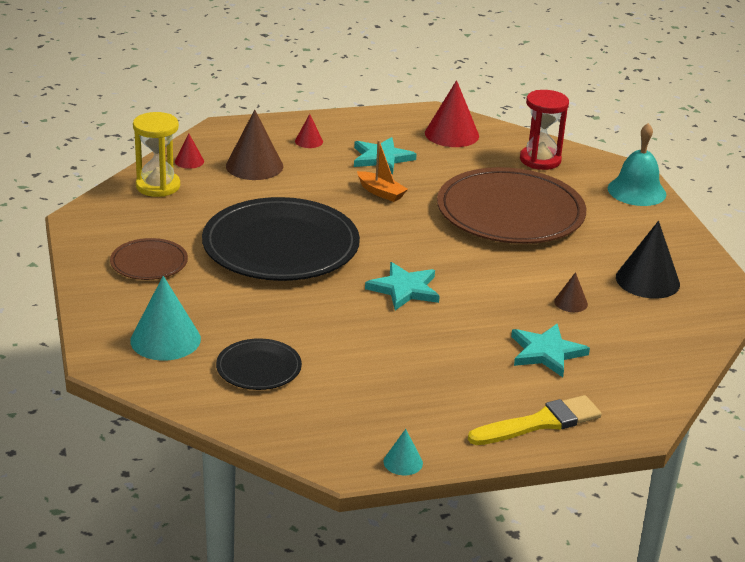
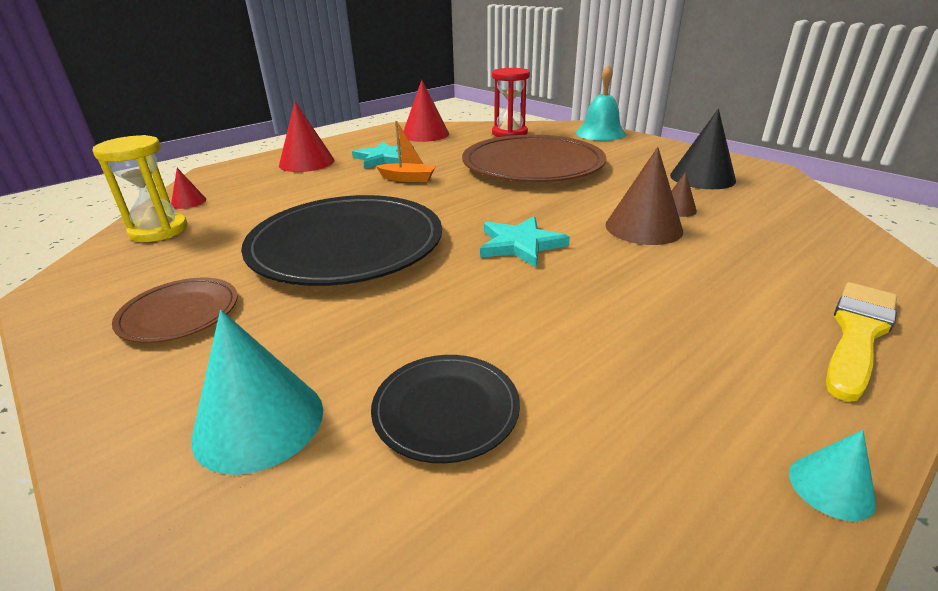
camera: 25 degrees left, 0 degrees up
(254, 166) = (265, 189): brown cone -> brown cone (643, 227)
(309, 141) = (306, 162): red cone -> red cone, size x1.96
(546, 352) = (731, 256): turquoise star -> none

